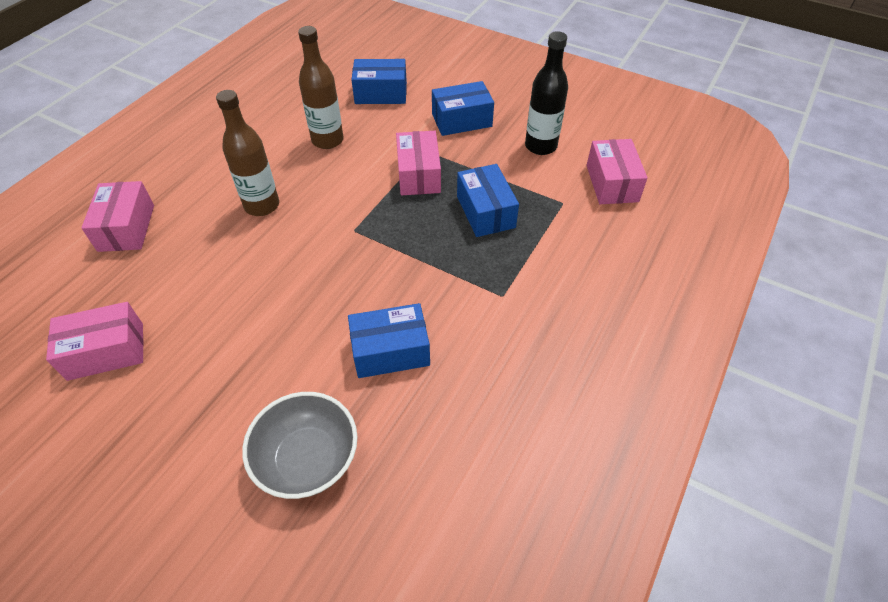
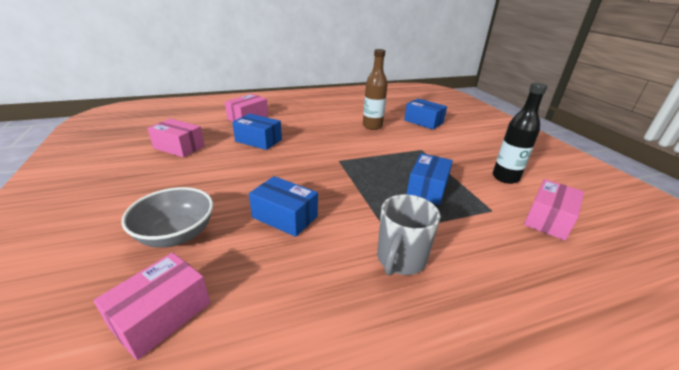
camera: 40 degrees right, 20 degrees down
(262, 205) = (309, 134): brown bottle -> none
(419, 174) = (404, 156): pink box -> pink box (162, 315)
(461, 120) = (460, 147): blue box -> blue box (258, 140)
(540, 318) = (400, 259): none -> grey mug

